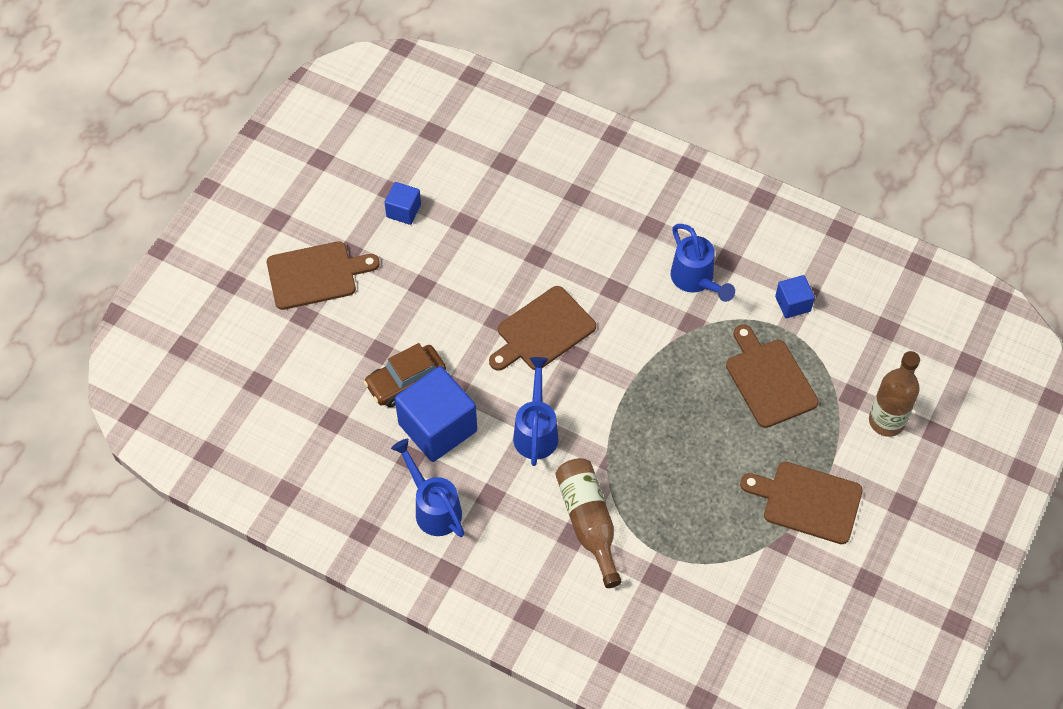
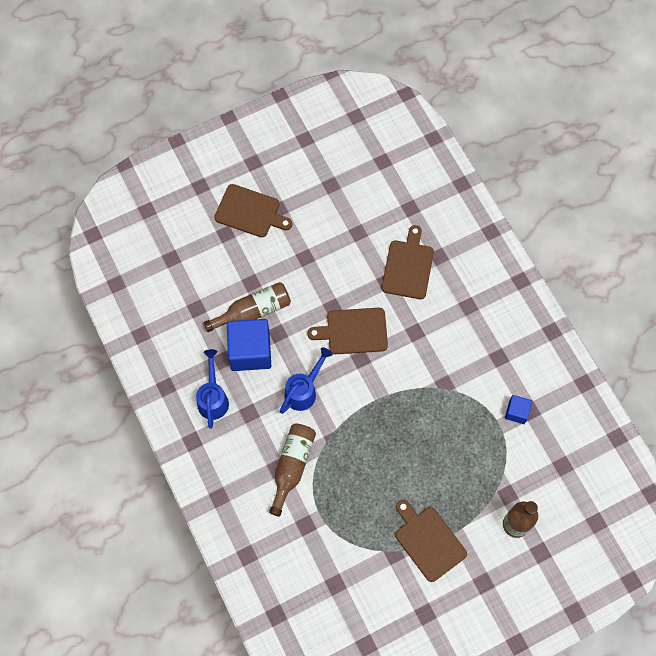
camera: 35 degrees right, 10 degrees up
(403, 211) = (329, 202): blue cube -> none
(406, 381) = (253, 311): brown car -> brown bottle
(696, 281) = (468, 359): blue watering can -> none
(769, 380) = (464, 450): brown cutting board -> brown cutting board (408, 266)

